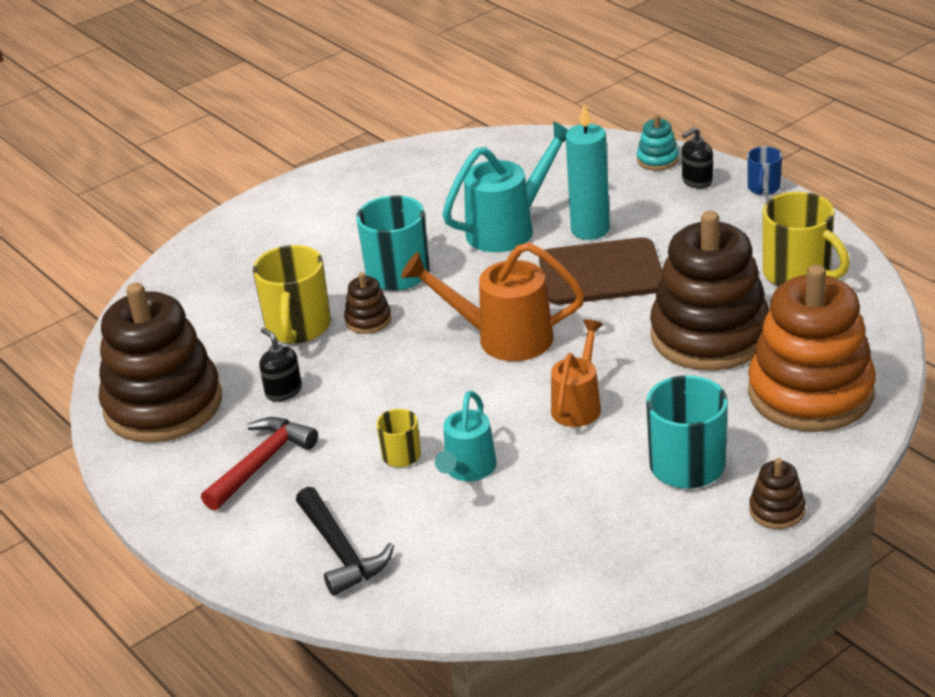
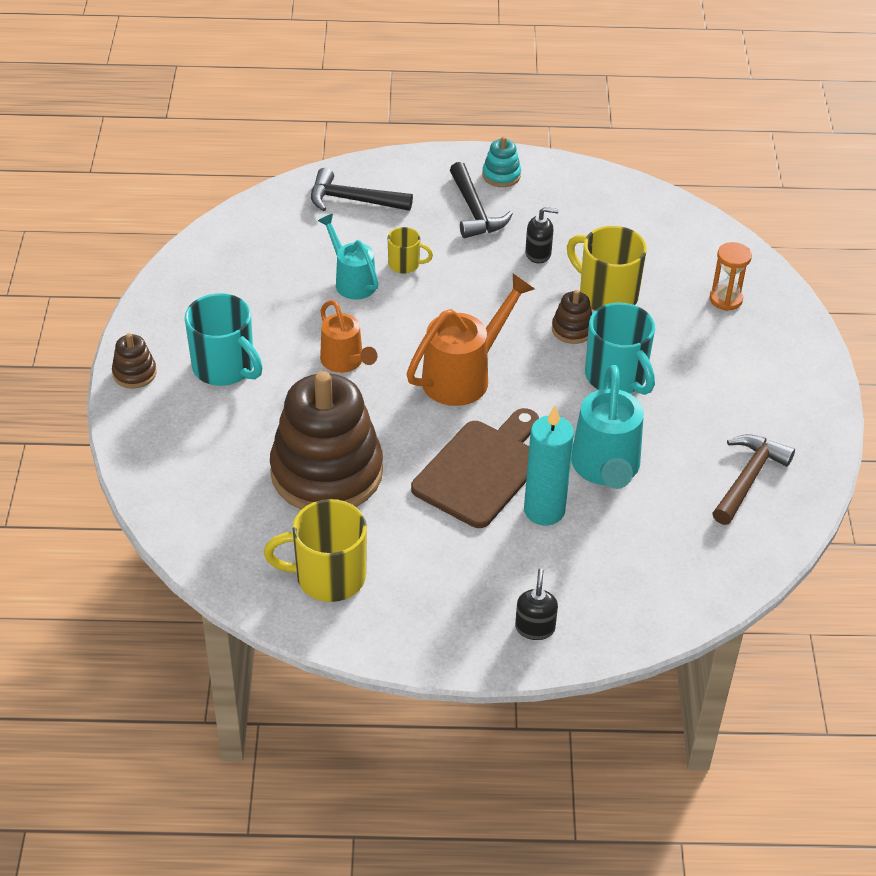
camera: 125 degrees right, 10 degrees up
(163, 405) = (590, 202): brown stacking toy -> none
(228, 273) = (725, 299): none -> orange hourglass
(261, 463) = (475, 211): red hammer -> black hammer
(431, 176) = (748, 478): none -> brown hammer
(657, 160) = (602, 631): turquoise stacking toy -> turquoise stacking toy (501, 175)
(763, 188) = (469, 660): blue mug -> none
(810, 393) = (201, 471): orange stacking toy -> none

